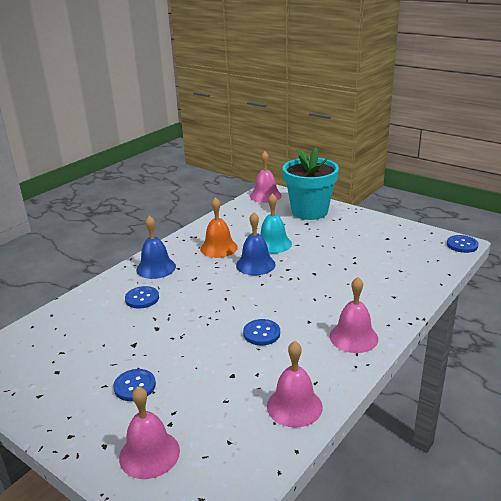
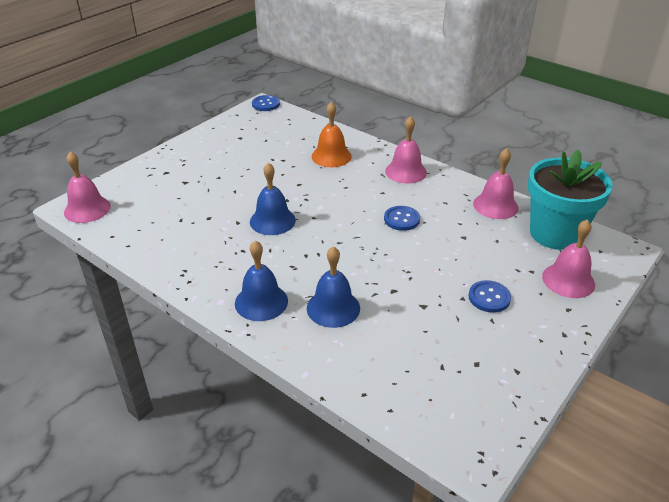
camera: 90 degrees left, 10 degrees up
(142, 298) = (333, 308): blue button -> blue bell
(218, 248) = (224, 249): orange bell -> orange bell (331, 156)
(273, 244) = (227, 207): turquoise bell -> none
(309, 211) = (155, 178): turquoise flower pot -> turquoise flower pot (555, 234)

